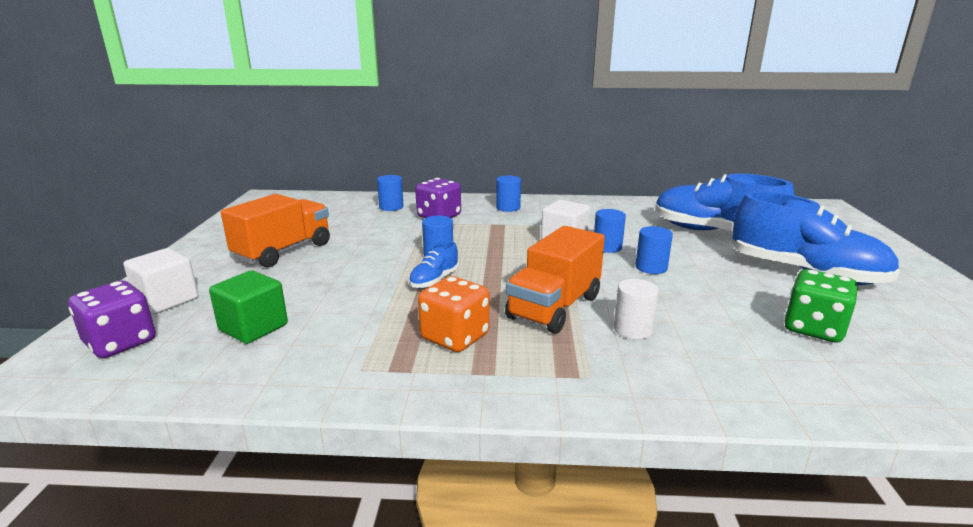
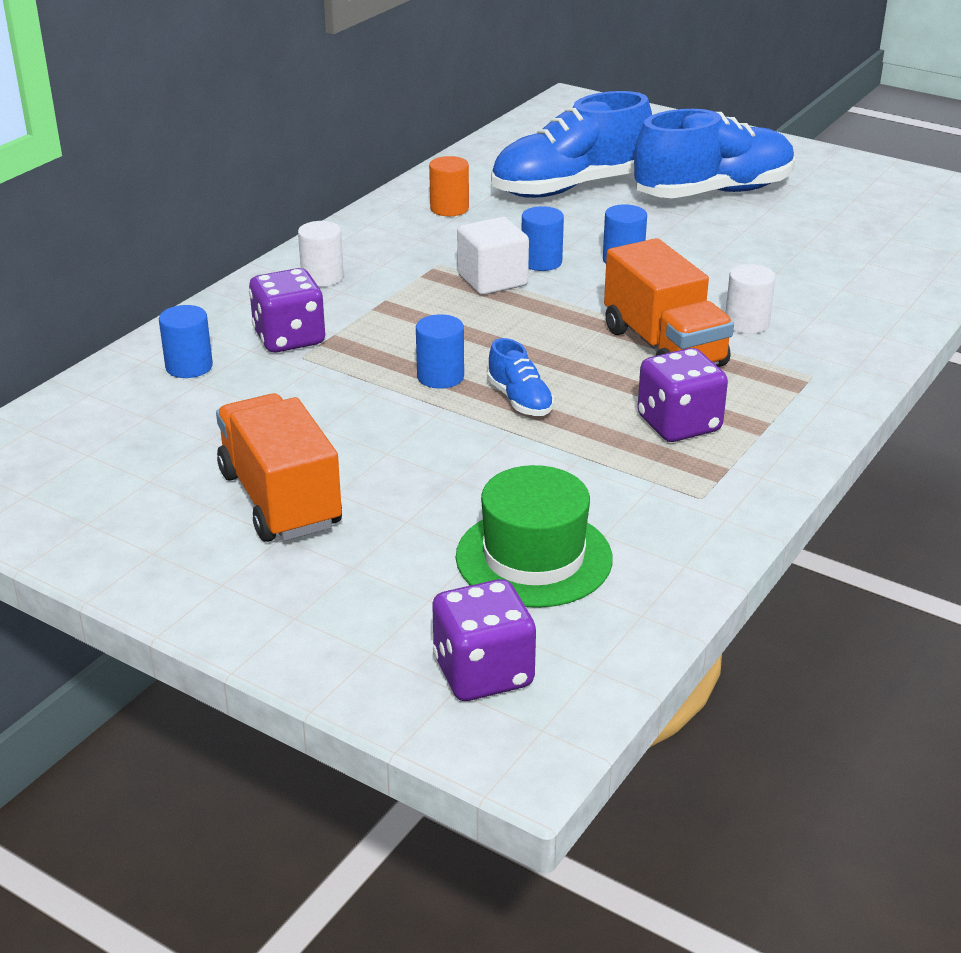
camera: 60 degrees left, 10 degrees up
(167, 300) = (369, 627): white cube -> none
(253, 327) = (534, 557): green cube -> green hat
(455, 337) = (679, 424): orange dice -> purple dice
(508, 208) = (322, 277): blue cylinder -> white cylinder
(627, 213) = (449, 208): none -> orange cylinder
(814, 328) = (816, 242): green dice -> none

